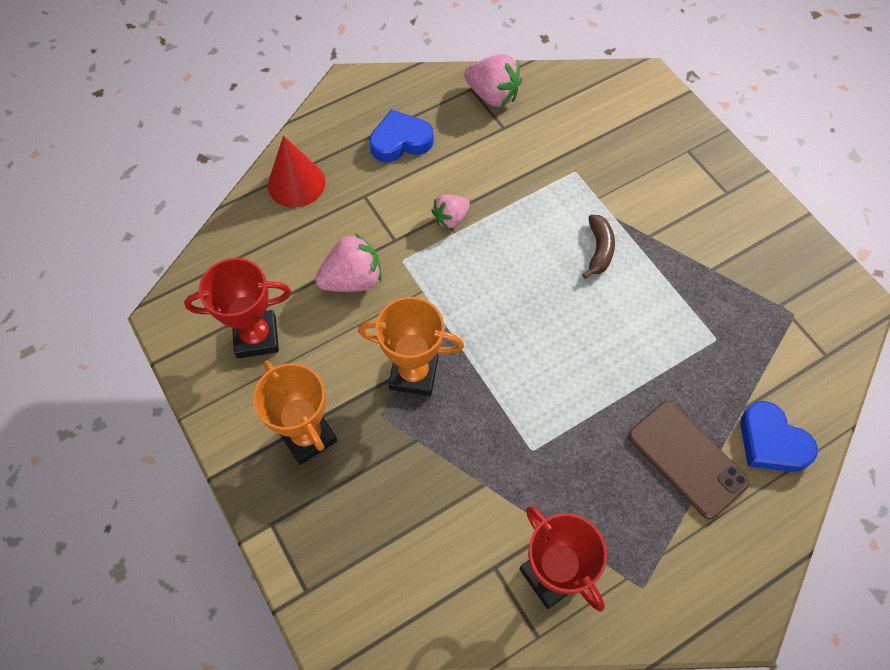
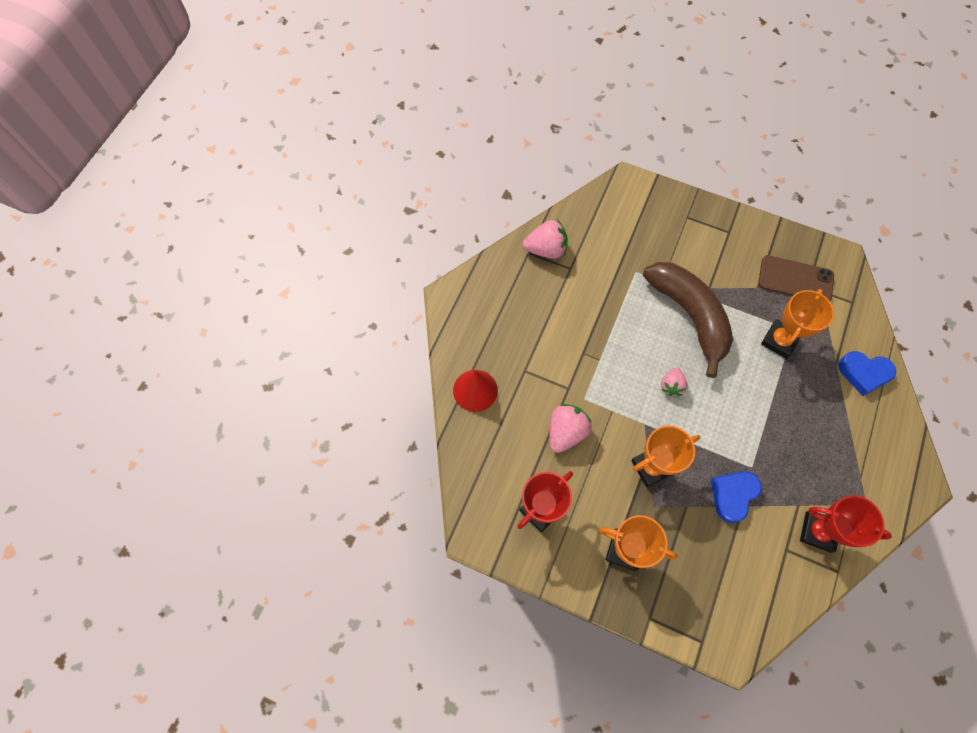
camera: 35 degrees left, 5 degrees up
(400, 141) = (515, 318): blue heart -> blue heart (733, 495)
(450, 218) = (590, 351): pink strawberry -> pink strawberry (671, 385)
(599, 250) = (689, 316): brown banana -> brown banana, size x2.44
(687, 459) = (831, 413): brown phone -> brown phone (795, 279)
(689, 340) = (779, 341): none -> orange trophy

